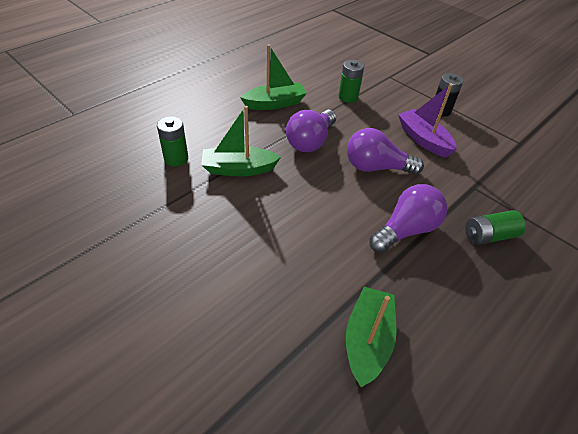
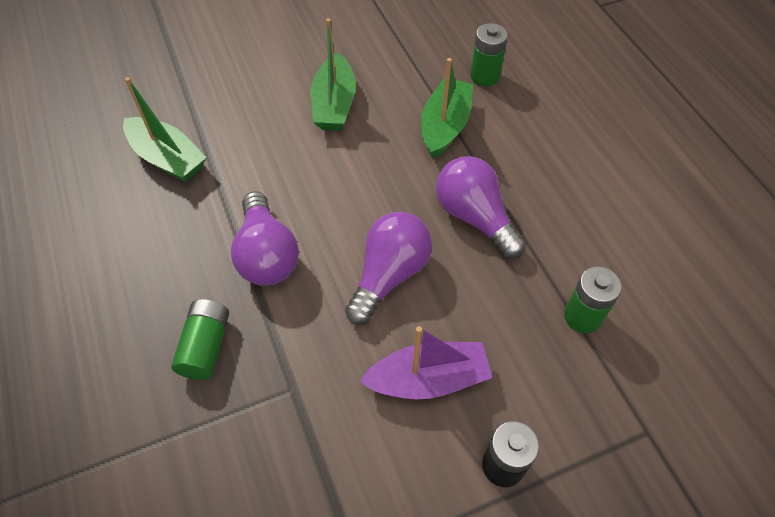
camera: 115 degrees right, 10 degrees up
(274, 103) = (583, 204): green boat -> green boat (334, 104)

